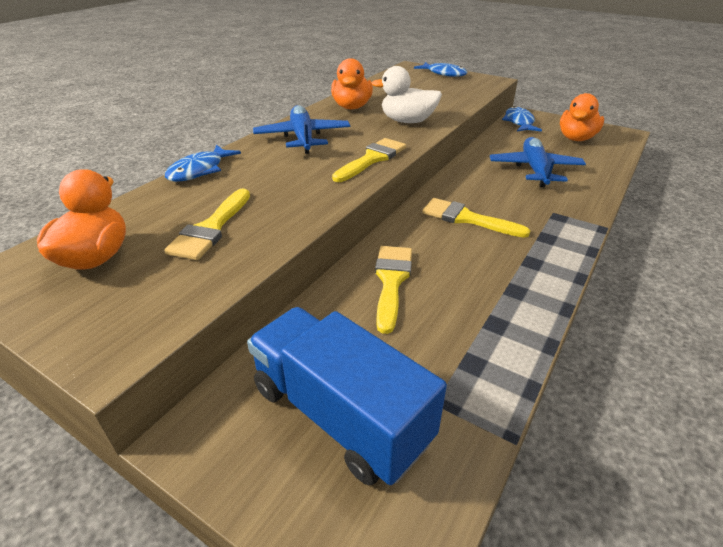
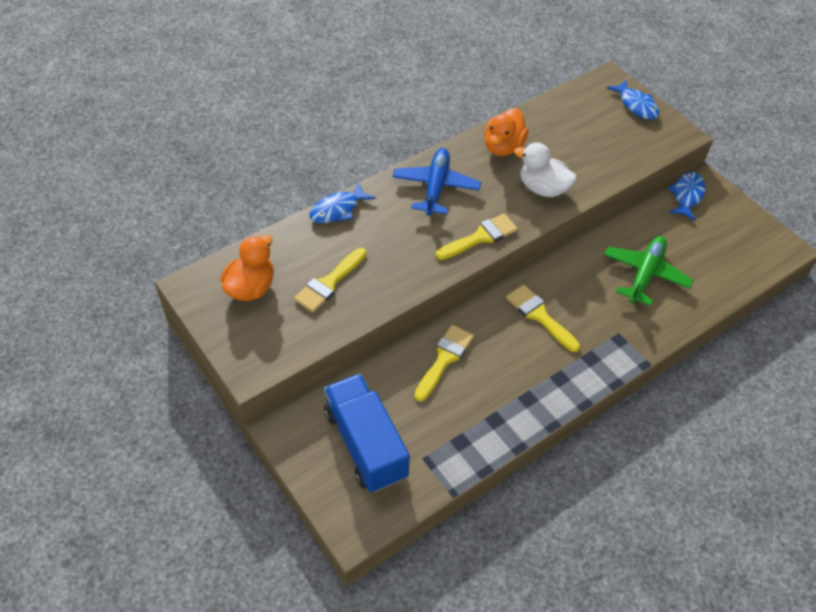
camera: 20 degrees right, 15 degrees up
(535, 169) = (645, 274): blue plane -> green plane
(576, 138) = (726, 241): orange duck -> none

